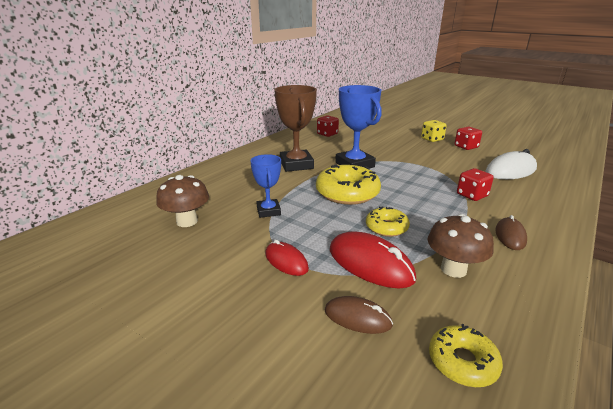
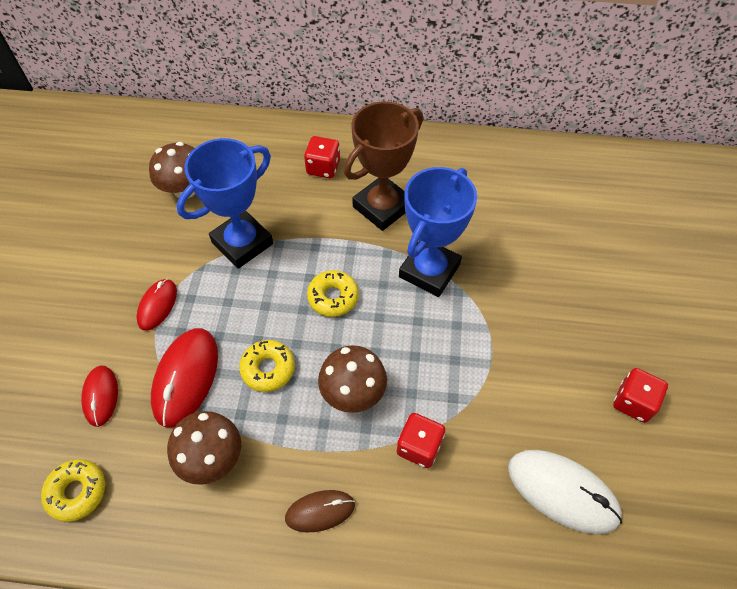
camera: 60 degrees right, 30 degrees up
(268, 211) = (242, 243): blue trophy -> blue trophy, size x1.71
(327, 134) = (529, 188): red dice -> red dice (323, 167)
(347, 193) = (333, 297): yellow donut -> yellow donut, size x0.57
(357, 318) = (100, 396): brown mouse -> red mouse
(424, 204) = (353, 393): none -> brown mushroom
(432, 139) = (631, 339): yellow dice -> none

